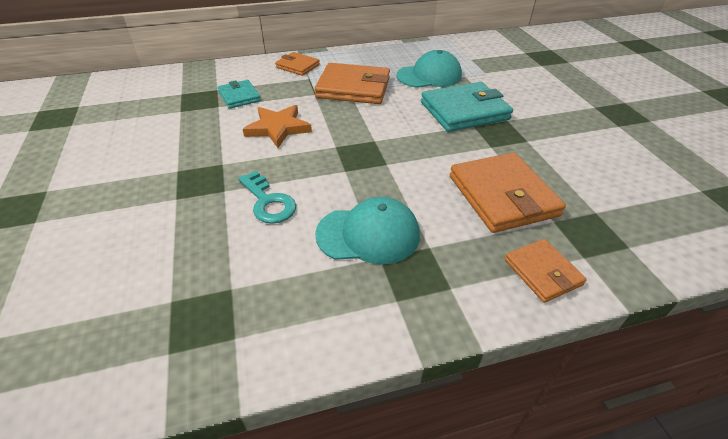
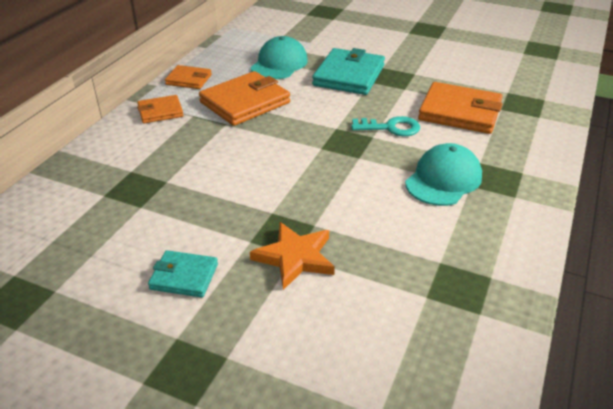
camera: 50 degrees left, 5 degrees down
(239, 96) = (167, 163): turquoise wallet -> turquoise wallet (184, 276)
(268, 202) = (357, 208): turquoise key -> turquoise key (391, 128)
(278, 128) = (255, 163): orange star -> orange star (295, 257)
(542, 272) = (538, 136): orange wallet -> orange wallet (189, 80)

